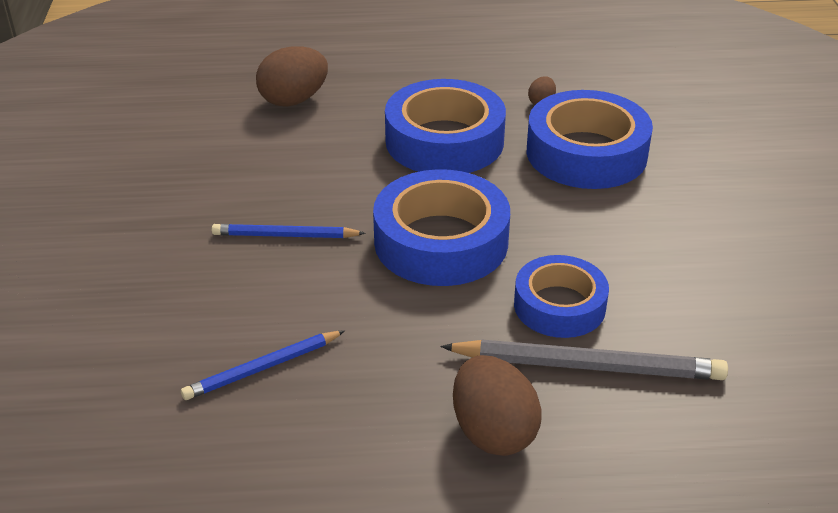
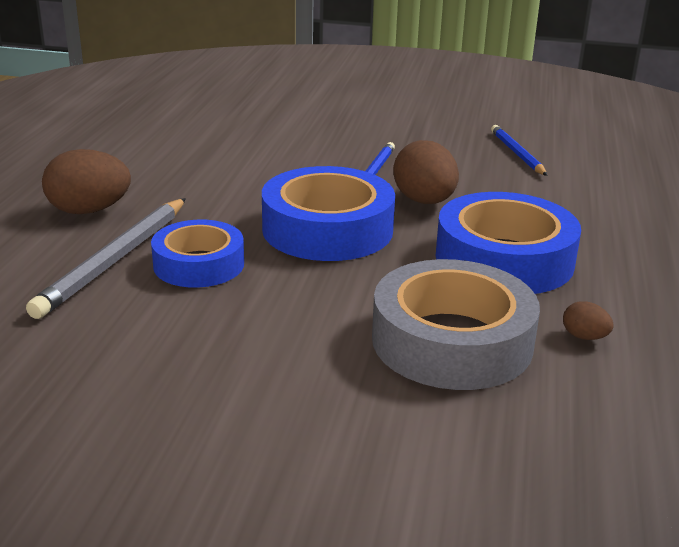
camera: 105 degrees right, 10 degrees down
(262, 368) = (225, 151): blue pencil -> blue pencil (517, 153)
(294, 100) = (602, 197): brown egg -> brown egg (424, 201)
(586, 153) = (452, 341): blue tape -> grey tape

